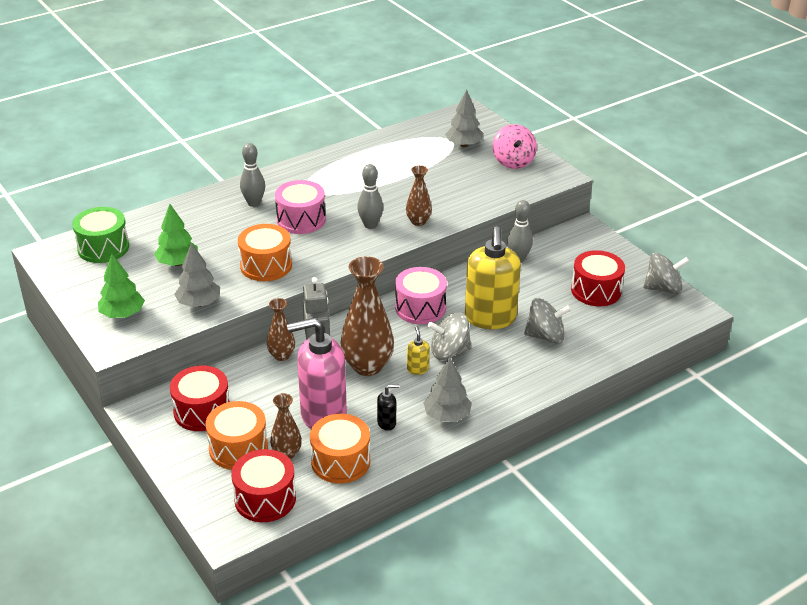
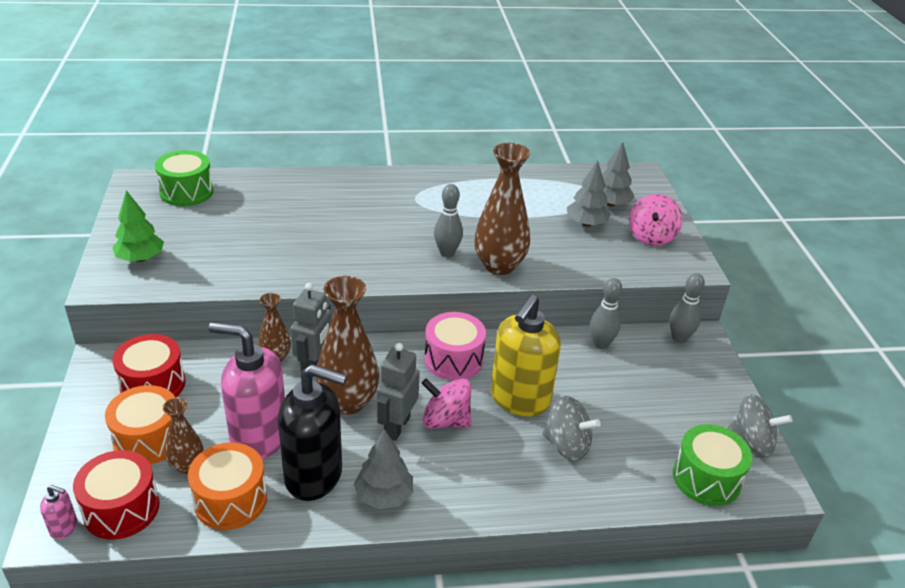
camera: 25 degrees right, 0 degrees up
(178, 263) = (235, 227): green tree -> none
(199, 303) = (215, 273): grey tree -> grey tree (586, 223)
(234, 527) = (64, 528): none -> pink soap dispenser
(254, 203) = (355, 195): grey bowling pin -> grey bowling pin (679, 338)
(266, 265) = (311, 258): orange drum -> none
(301, 220) = (384, 225): pink drum -> none
(387, 423) = (314, 476): black soap dispenser -> black soap dispenser, size x2.47
(417, 369) = (396, 426): yellow soap dispenser -> grey robot
(418, 221) = (499, 265): brown vase -> brown vase, size x1.85
(449, 352) = (445, 420): grey spinning top -> pink spinning top
(596, 290) = (665, 413): red drum -> none
(650, 322) = (706, 478): none -> green drum

